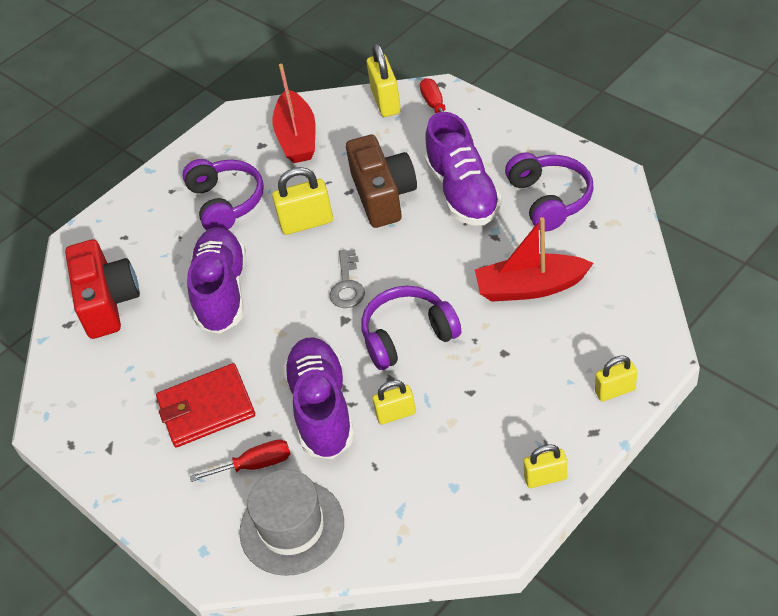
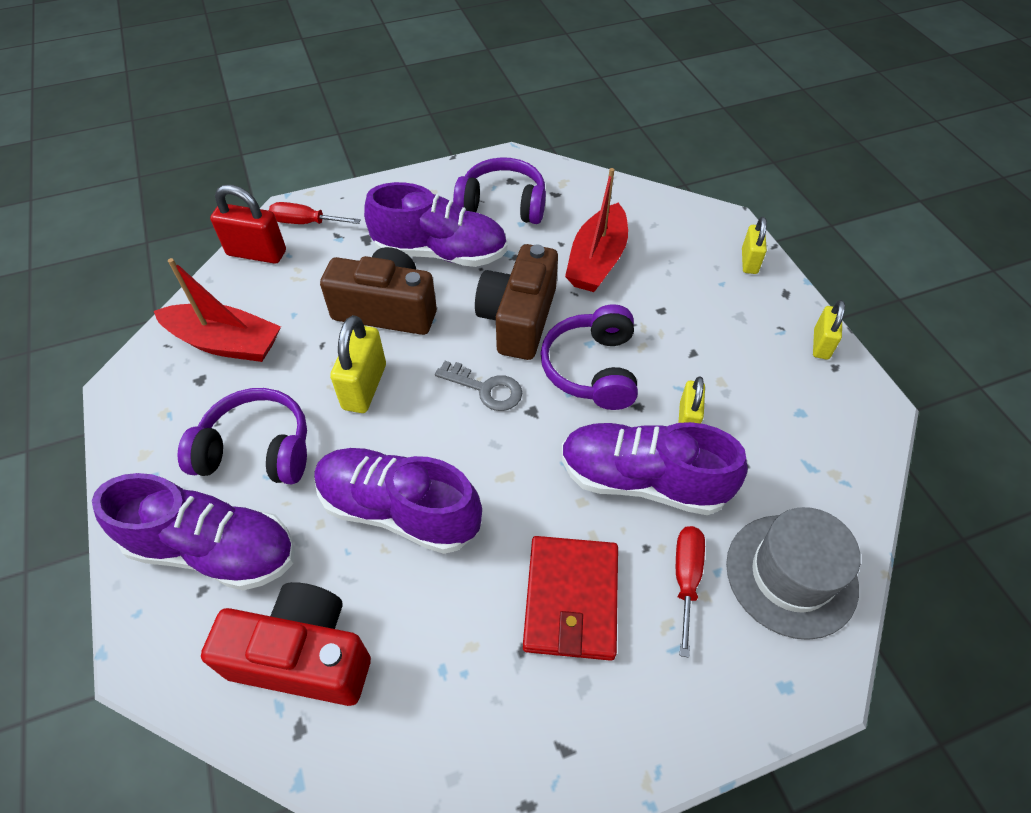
camera: 70 degrees left, 5 degrees up
(150, 226) = (214, 549): none -> purple shoe
(386, 102) = (256, 253): yellow padlock -> red padlock
(427, 270) = (518, 319): none -> brown camera

